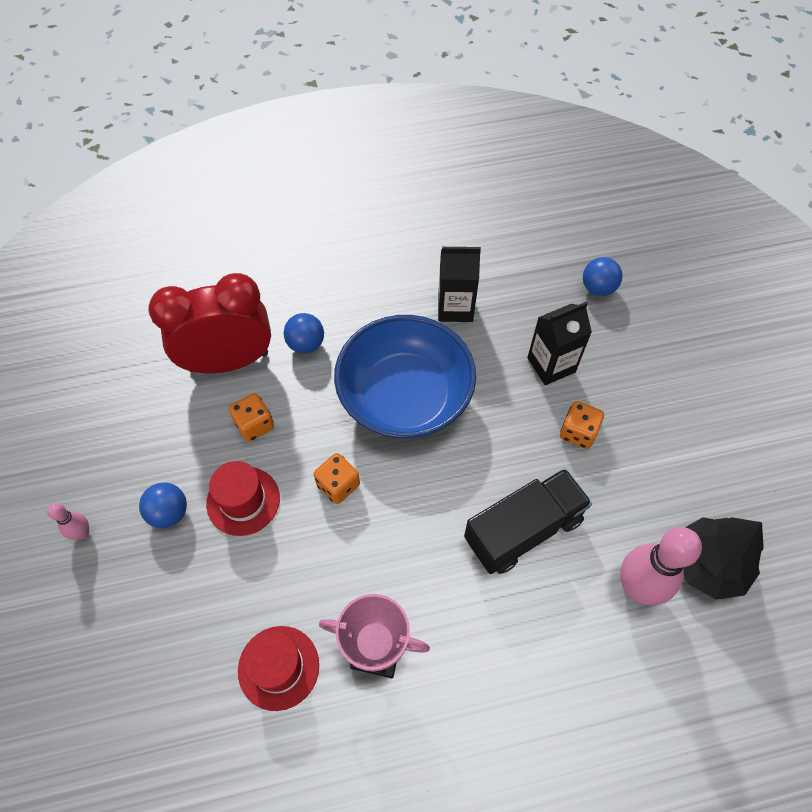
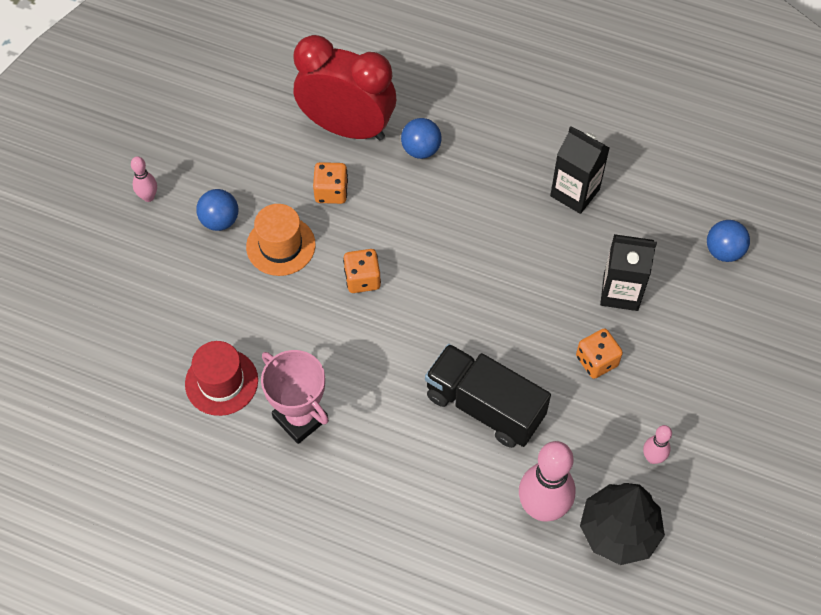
camera: 35 degrees right, 0 degrees up
(243, 501) = (281, 246): red hat -> orange hat
(405, 397) = (470, 242): blue bowl -> none
(523, 530) = (484, 406): black truck -> black truck turned 150 degrees counterclockwise
(681, 484) = (653, 458): none -> pink bowling pin

